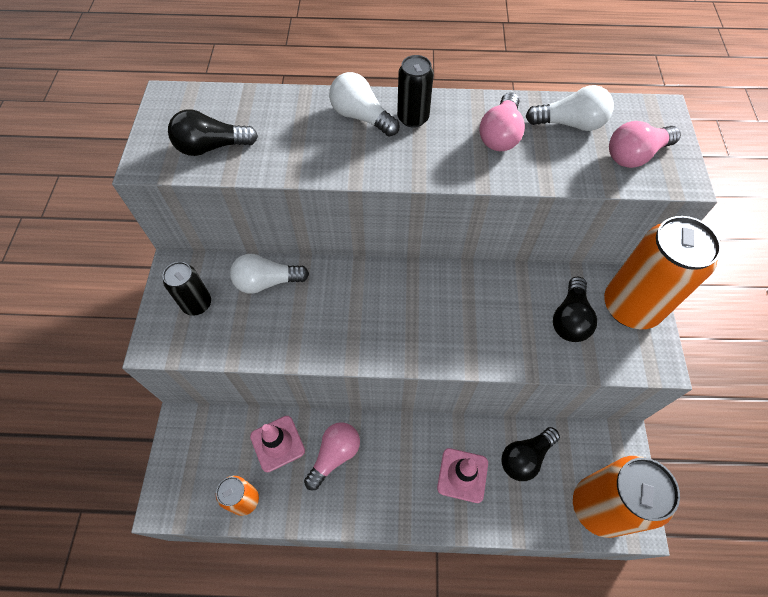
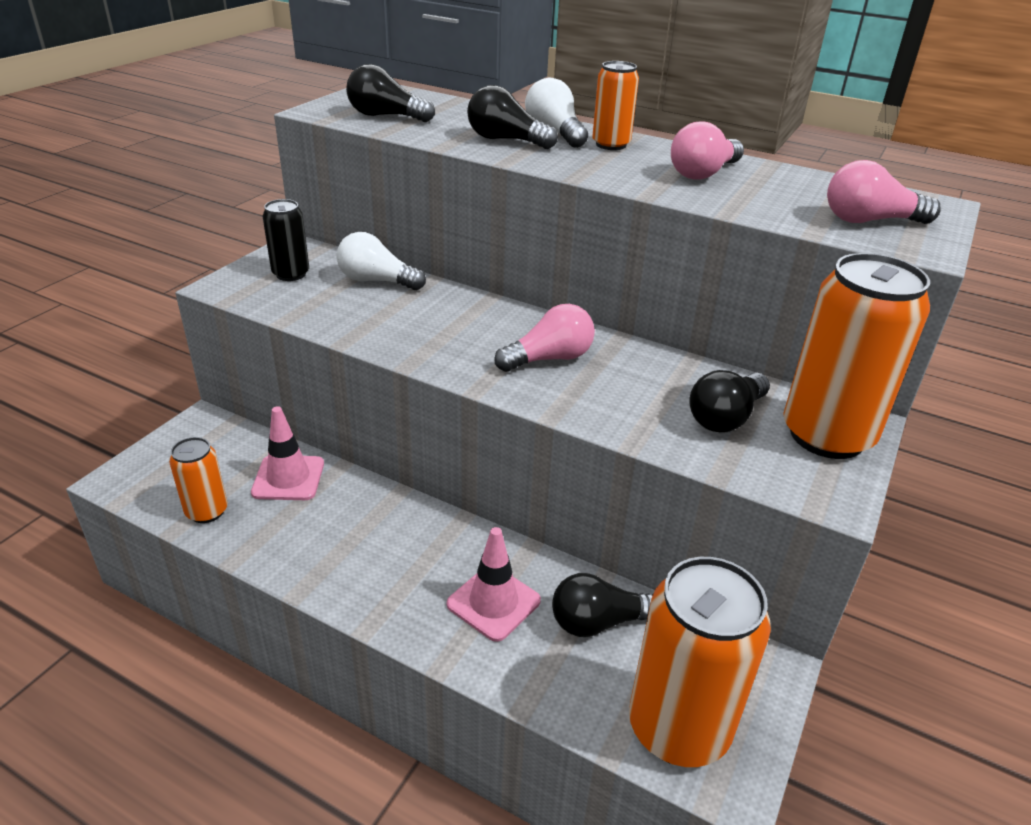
camera: 25 degrees right, 25 degrees down
(333, 146) = (506, 140): none -> black light bulb
(334, 455) = (344, 515): pink light bulb -> pink light bulb (549, 358)
(413, 118) = (611, 145): black can -> orange can
(570, 124) = (800, 185): white light bulb -> none

